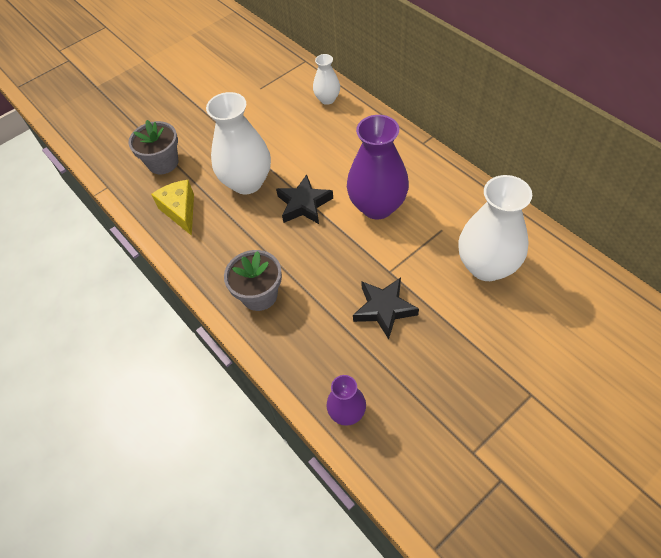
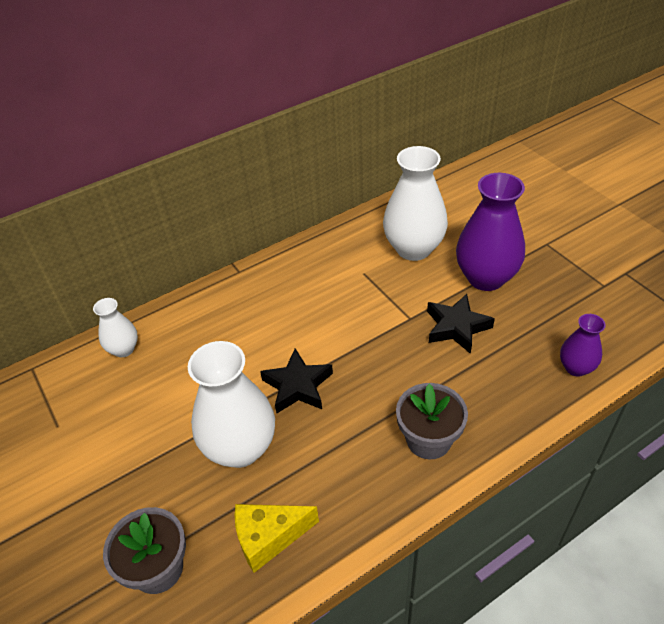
camera: 85 degrees left, 10 degrees down
(377, 206) = (319, 318): purple vase -> purple vase (485, 278)

